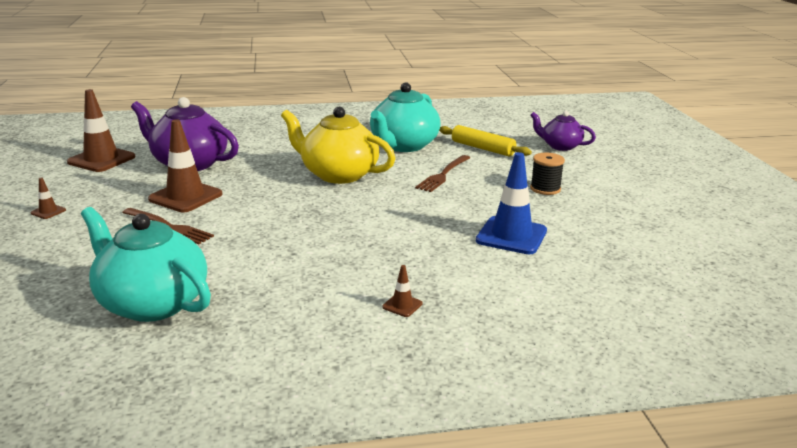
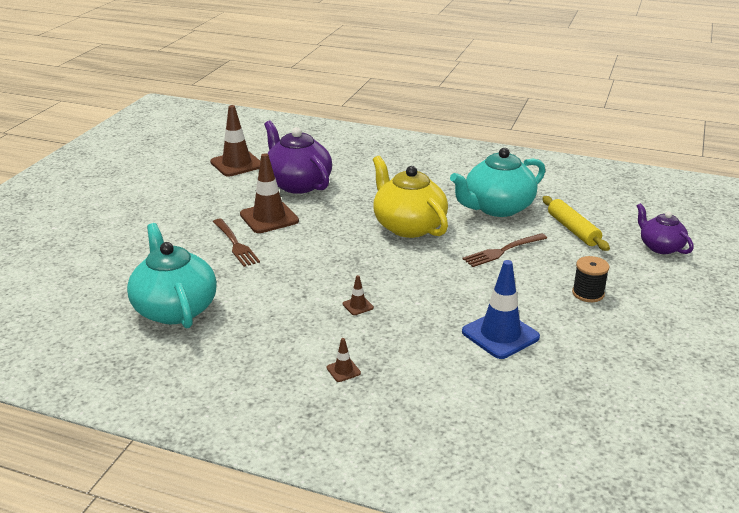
camera: 30 degrees right, 5 degrees up
(48, 211) = (166, 206): brown traffic cone -> brown traffic cone (358, 306)

